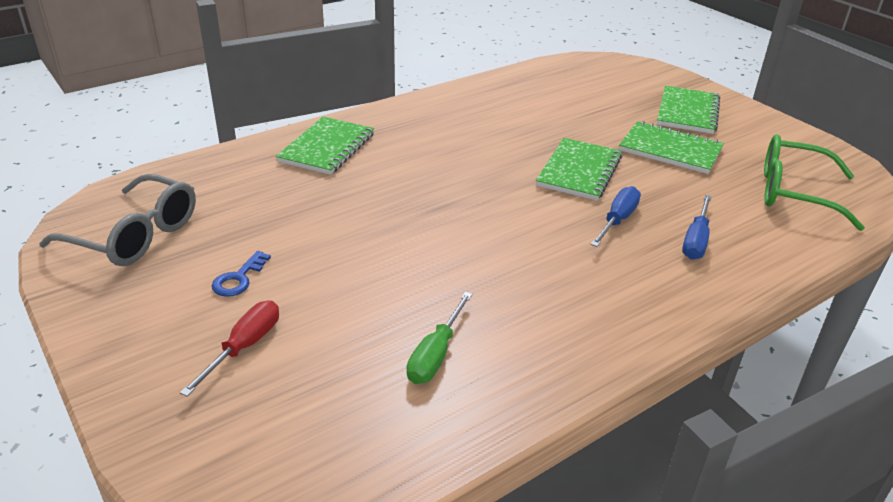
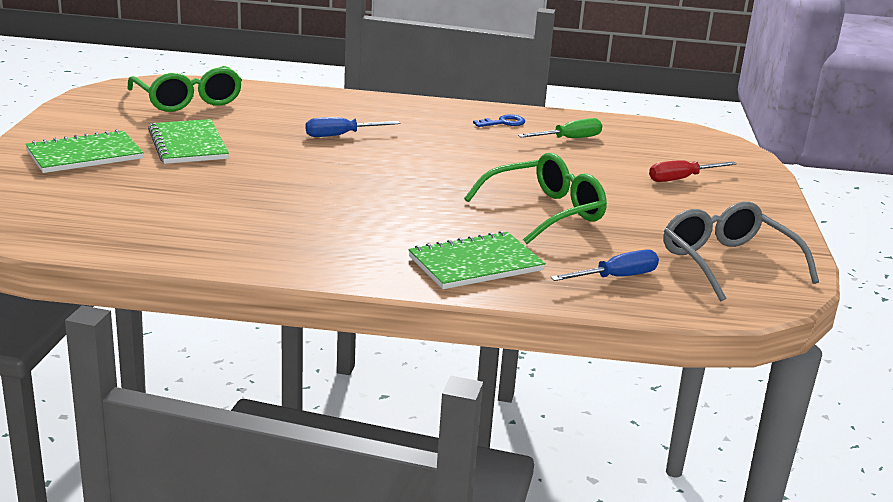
camera: 140 degrees left, 10 degrees down
(238, 279) = (659, 207): blue key -> blue key (503, 123)
(334, 217) = (544, 212): none -> green glasses
(579, 171) = (295, 162): green notebook -> none
(696, 240) = (318, 112): blue screwdriver -> blue screwdriver (616, 277)

